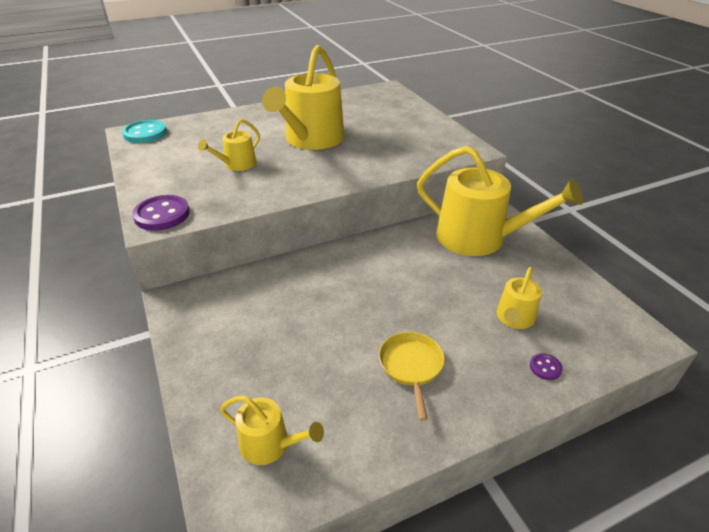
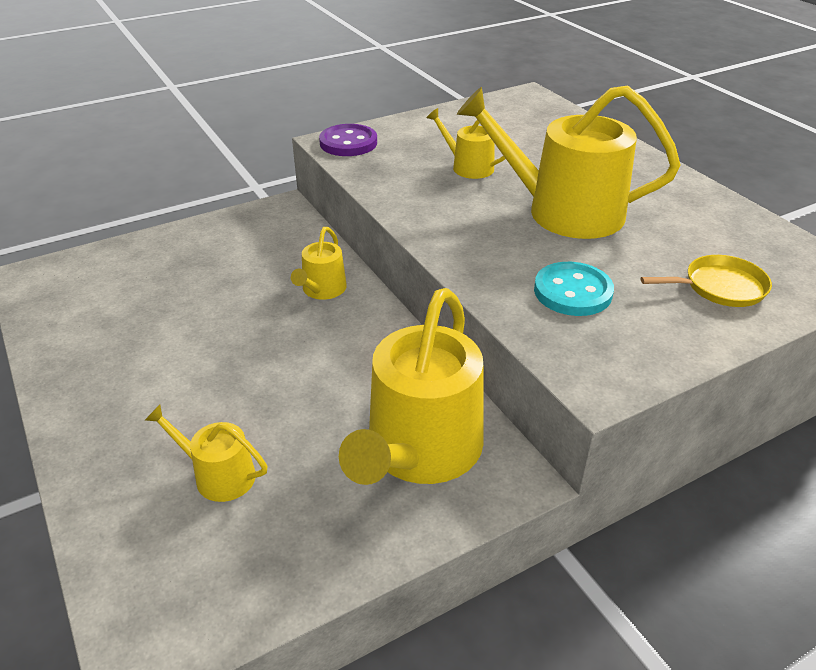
camera: 85 degrees right, 0 degrees up
(145, 133) = (529, 103): turquoise button -> turquoise button (572, 292)
(270, 444) = (86, 285): yellow watering can -> yellow watering can (322, 290)
(411, 366) = (153, 370): yellow pan -> yellow pan (720, 287)
(545, 367) = (119, 497): purple button -> none

